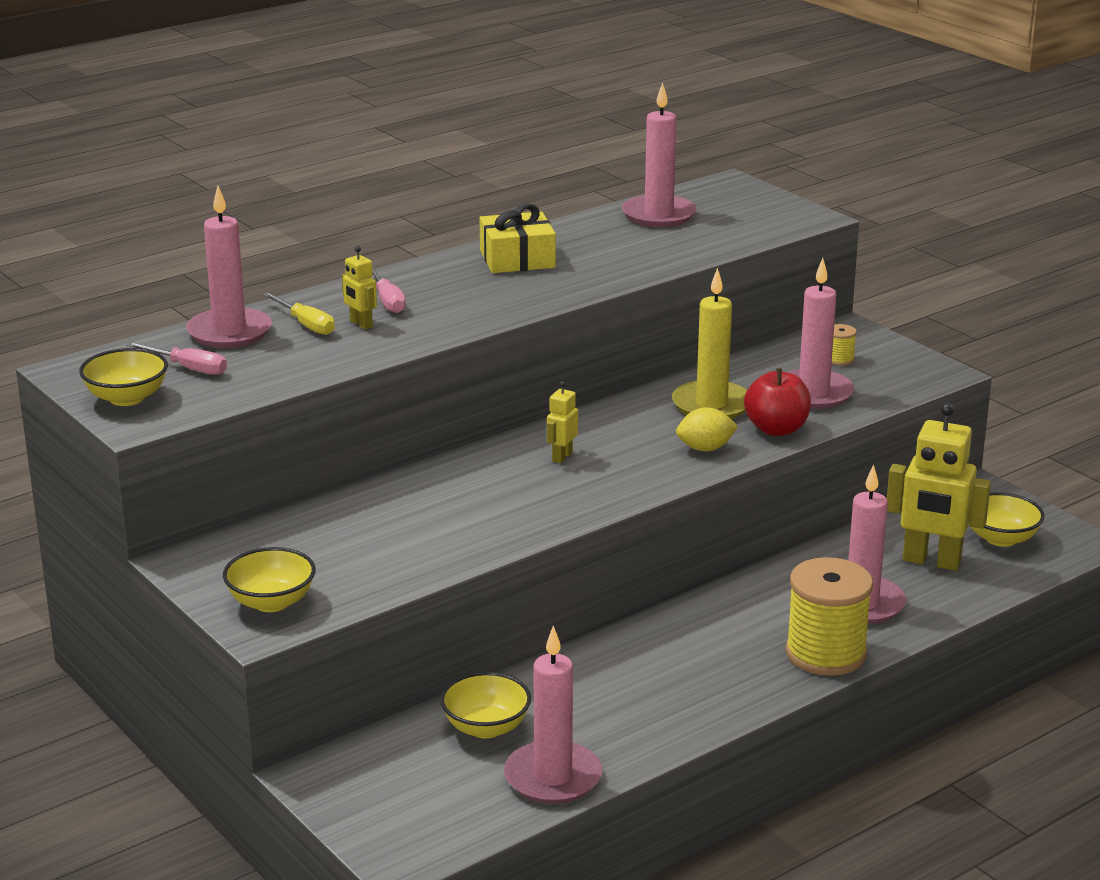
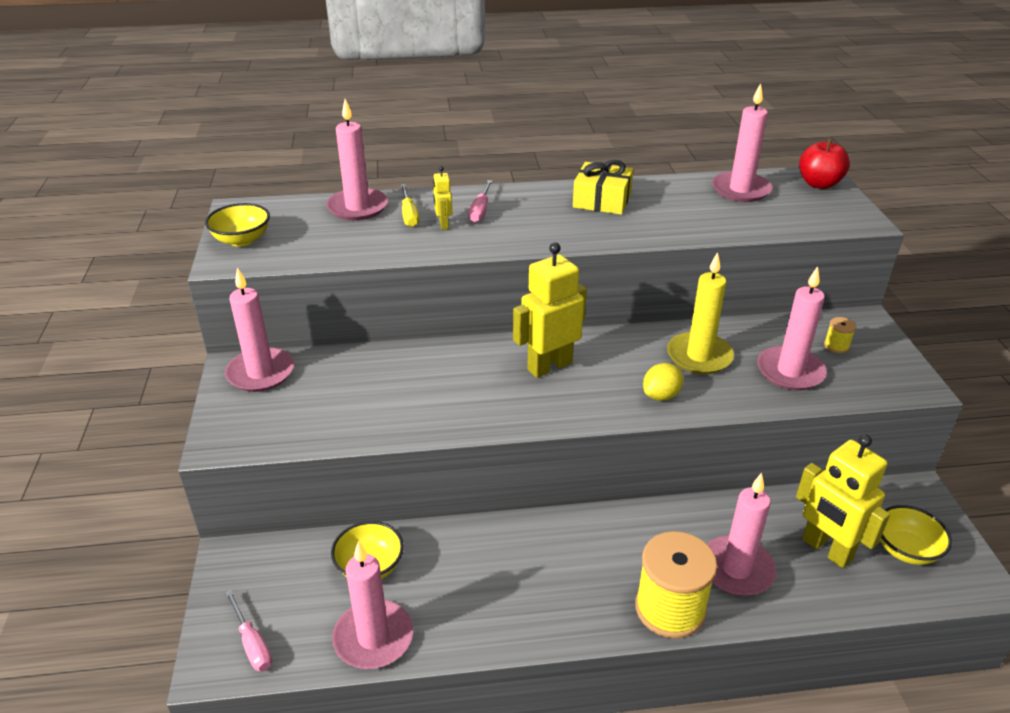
camera: 30 degrees right, 10 degrees up
(188, 368) = (302, 228): pink screwdriver -> pink screwdriver (252, 644)
(226, 557) = (260, 373): none -> pink candle
(271, 602) = (247, 422): yellow bowl -> none
(561, 457) = (549, 366): yellow robot -> yellow robot, size x2.13
(705, 449) = (661, 395): yellow lemon -> yellow lemon turned 60 degrees counterclockwise
(776, 429) = (732, 396): red apple -> red apple (819, 184)

